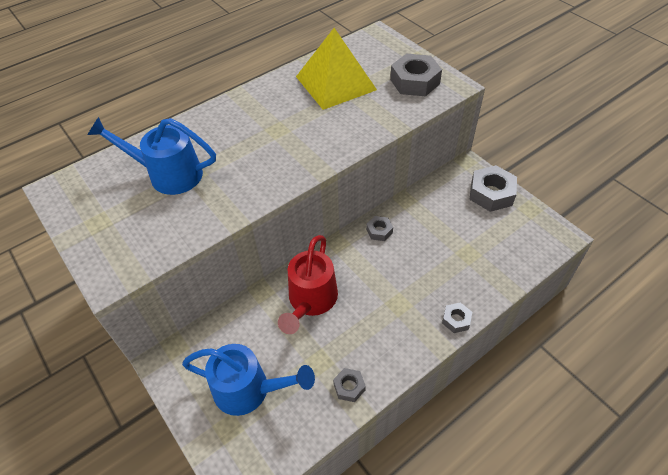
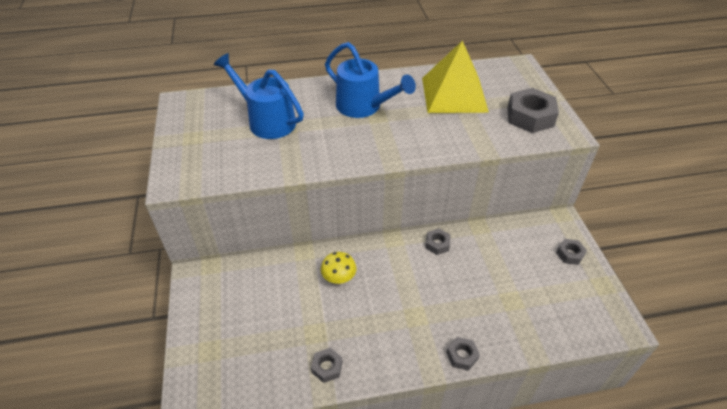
camera: 25 degrees right, 5 degrees down
(250, 390) = (245, 328): blue watering can -> blue watering can (364, 107)
(310, 301) = (339, 278): red watering can -> yellow mushroom
(491, 193) = (570, 254): grey nut -> grey nut, size x0.53

